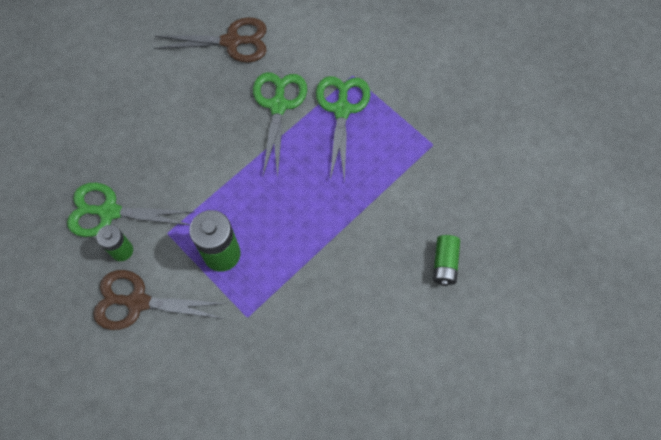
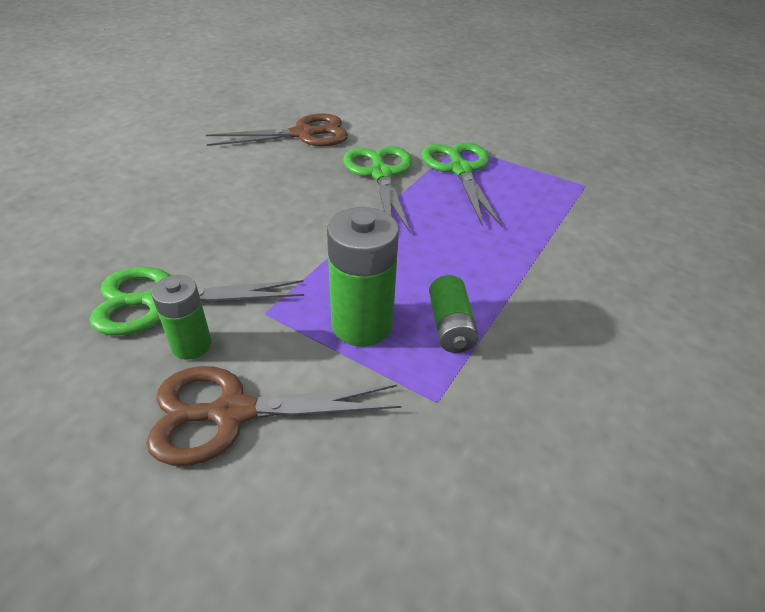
camera: 15 degrees left, 25 degrees down
(444, 263) = (688, 288): green battery -> green battery (450, 326)

